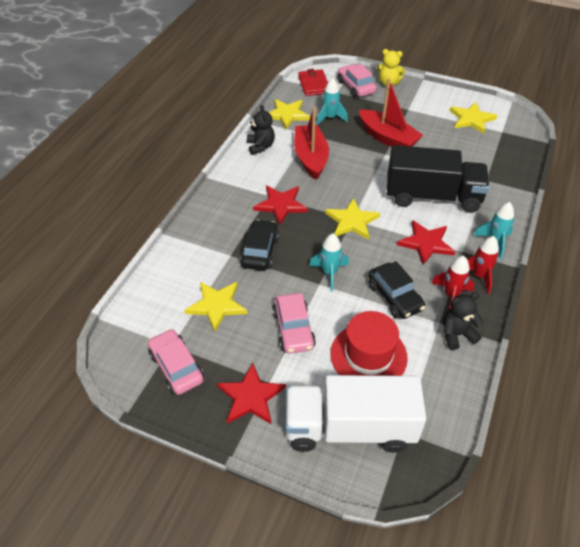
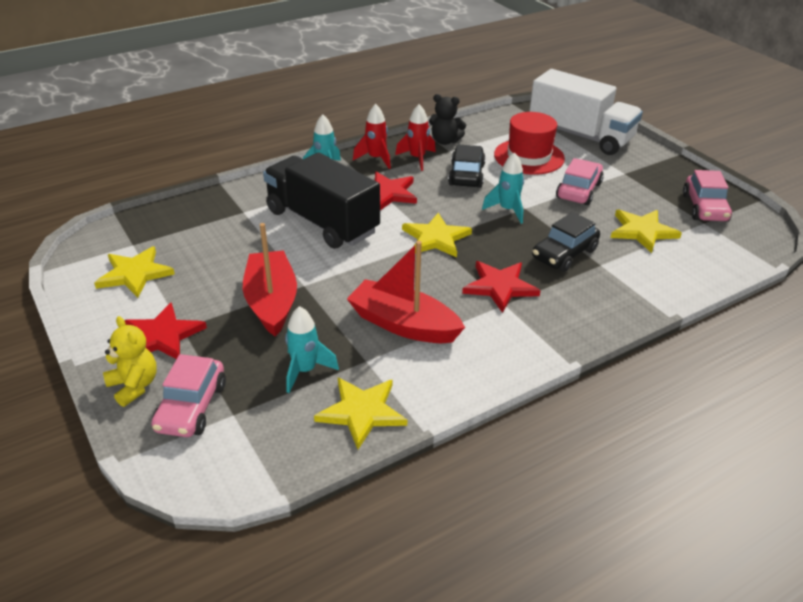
camera: 145 degrees left, 10 degrees down
(251, 397) = (646, 172): red star -> red star (162, 336)
(260, 146) = (457, 376): black teddy bear -> none
(311, 158) = (403, 324): red boat -> red boat turned 90 degrees clockwise
(314, 85) = (248, 453): red wallet -> none

